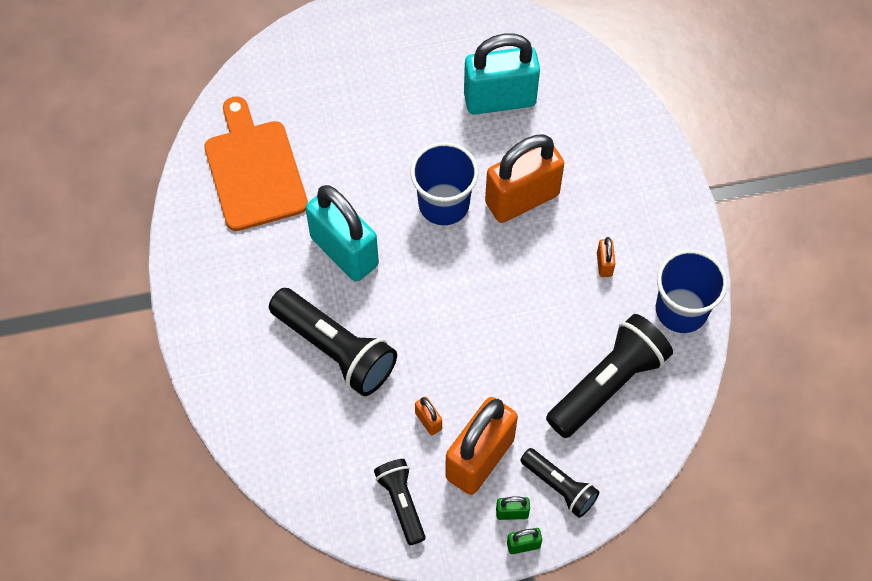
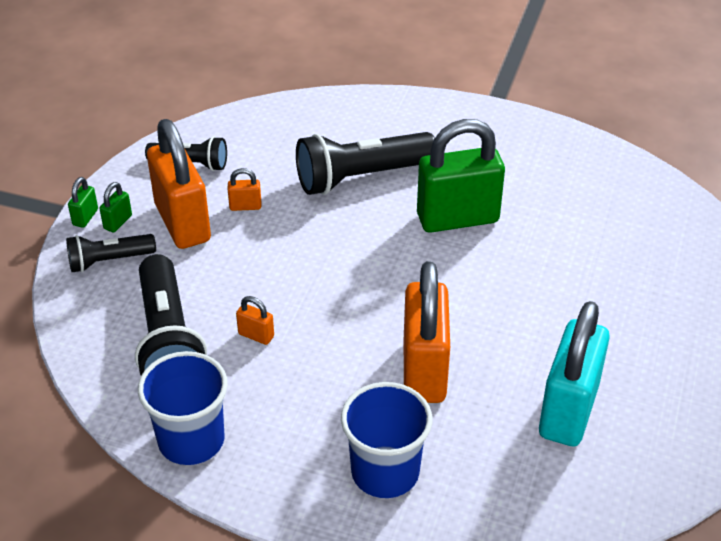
camera: 120 degrees right, 20 degrees down
(254, 170) = (590, 193): orange cutting board -> none
(344, 251) = (457, 218): turquoise padlock -> green padlock
(444, 204) = (461, 307): blue cup -> blue cup (385, 472)
(604, 264) = (295, 402): orange padlock -> orange padlock (256, 335)

